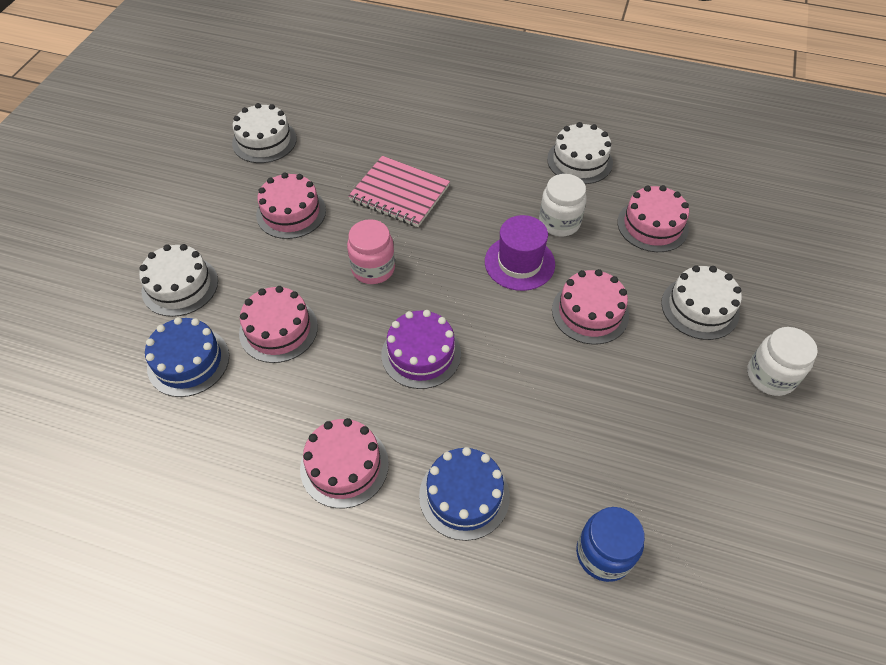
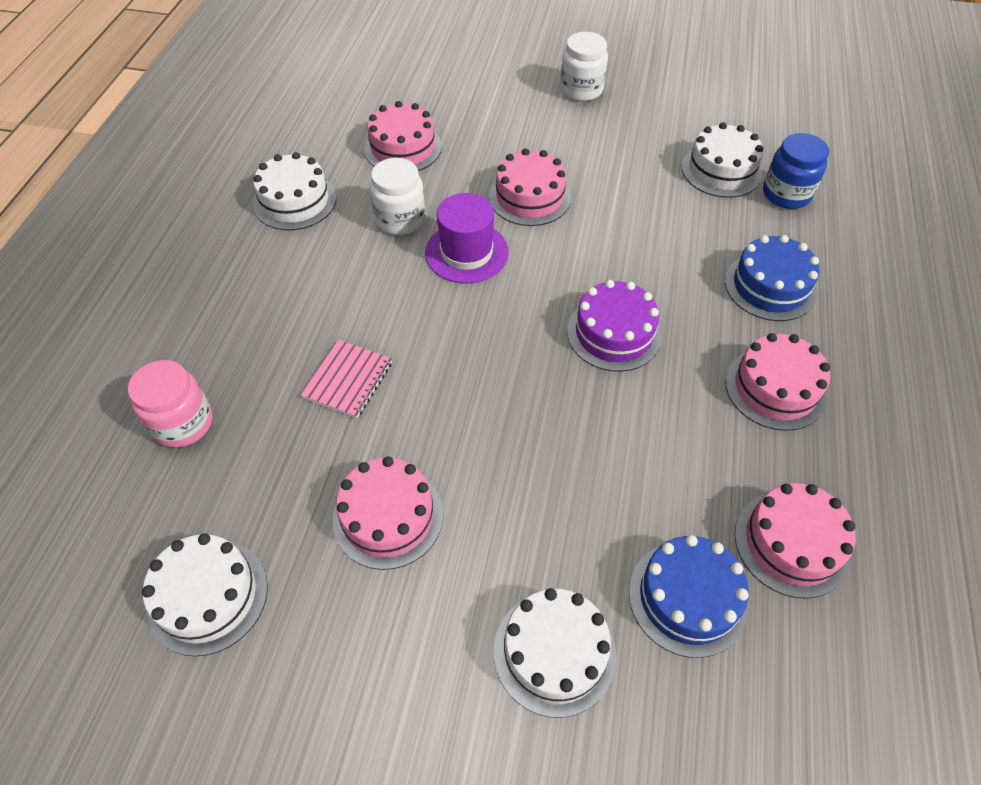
camera: 95 degrees left, 0 degrees up
(278, 329) = (609, 490): pink cake -> pink cake (791, 543)
(373, 268) = (490, 395): pink jar -> pink jar (183, 423)
(399, 193) = (348, 380): pink notebook -> pink notebook, size x0.65
(700, 308) = (512, 123): white cake -> white cake (721, 170)

